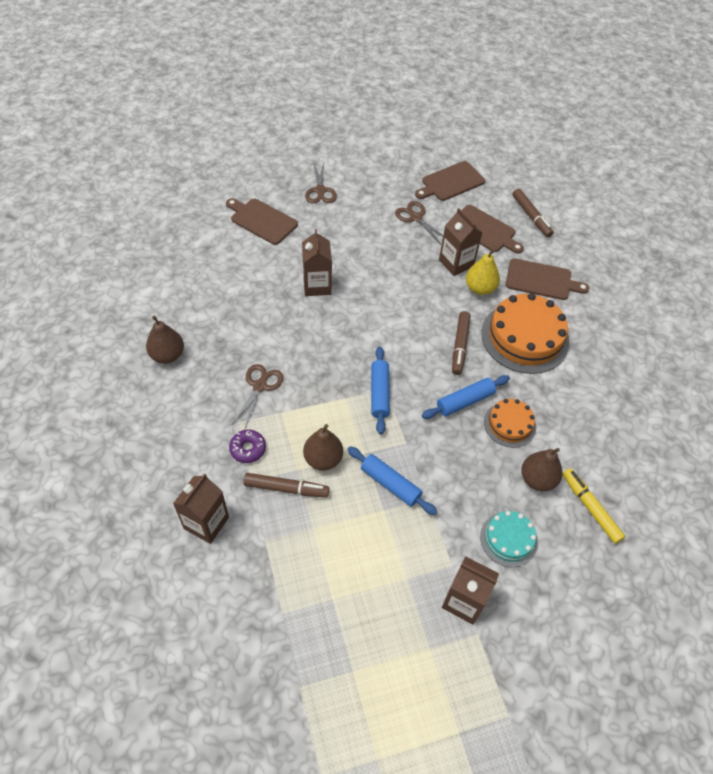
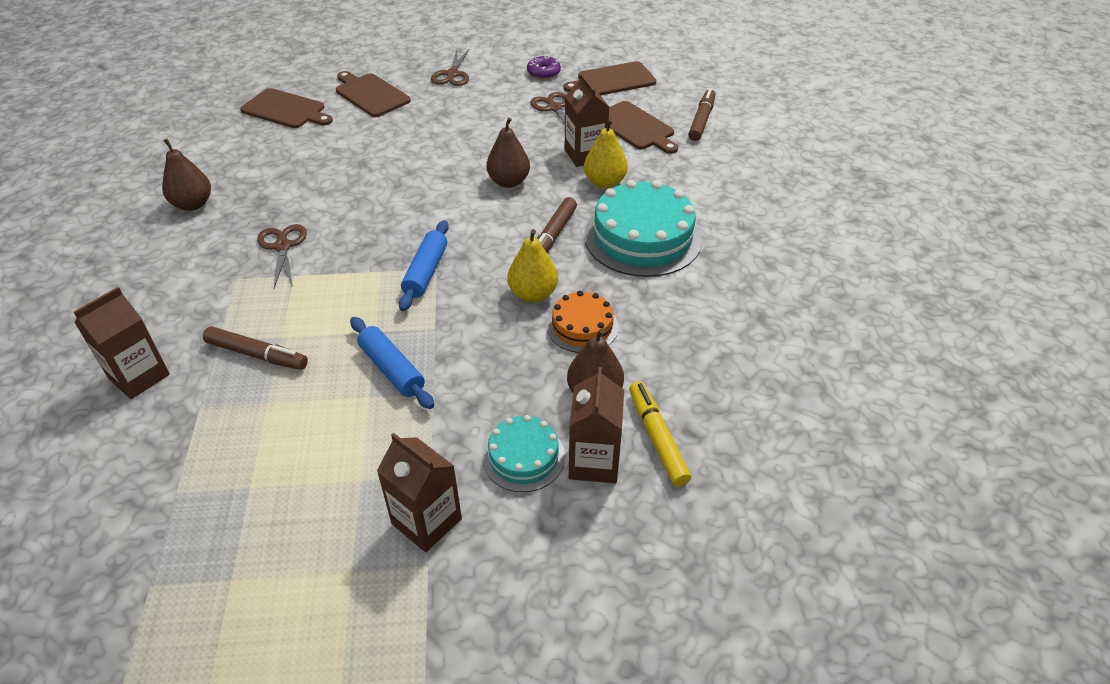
camera: 15 degrees right, 10 degrees down
(248, 449) = (233, 307): purple donut -> purple donut (543, 73)
(260, 386) = (282, 246): brown scissors -> brown scissors turned 45 degrees counterclockwise
(317, 285) = (403, 159): brown carton -> brown carton (594, 462)
(323, 459) = (319, 330): brown pear -> brown pear (509, 182)
(465, 401) = (533, 294): blue rolling pin -> yellow pear
(525, 337) = (642, 237): orange cake -> turquoise cake
(531, 216) = (701, 120): brown marker -> brown marker turned 150 degrees counterclockwise
(541, 280) = (689, 182): brown cutting board -> brown cutting board (286, 110)

